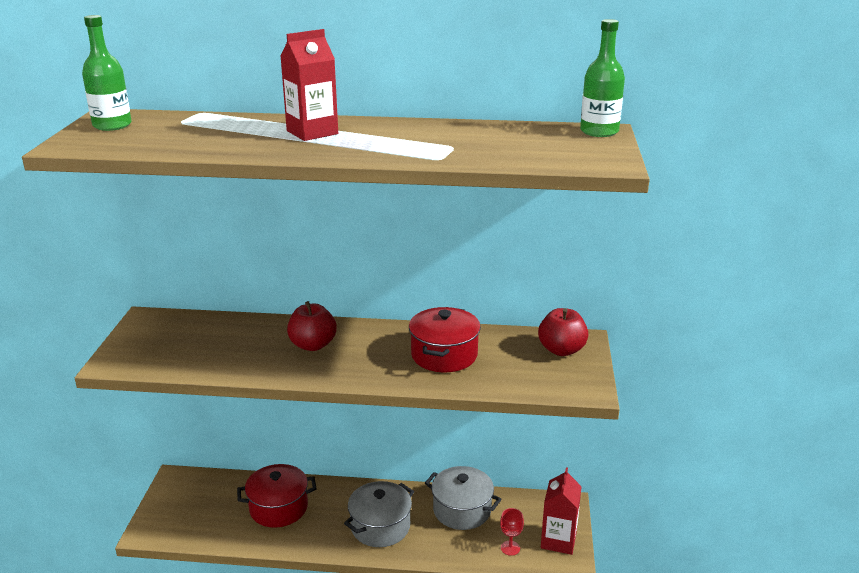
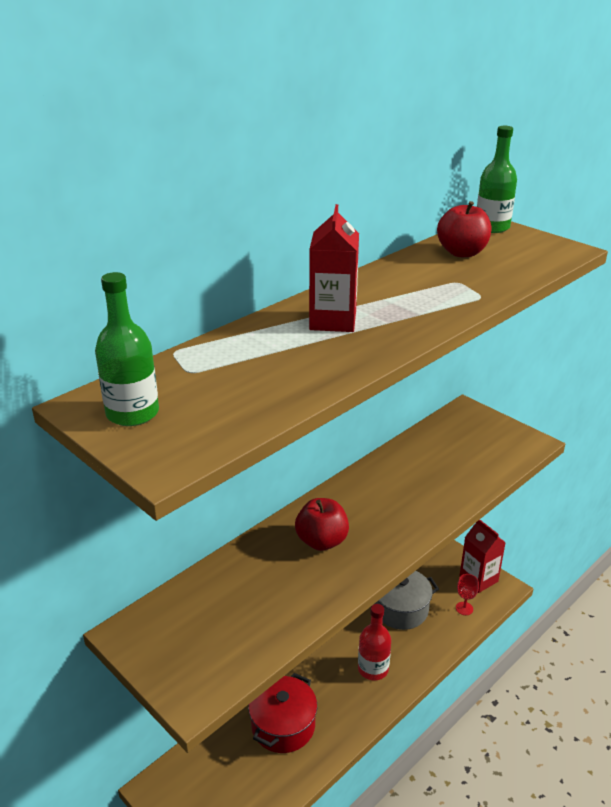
camera: 50 degrees left, 5 degrees up
(380, 526) = (373, 669): grey pot -> red bottle
(444, 355) = (418, 480): red pot -> none
(561, 350) = (469, 425): red apple -> red apple (462, 253)

